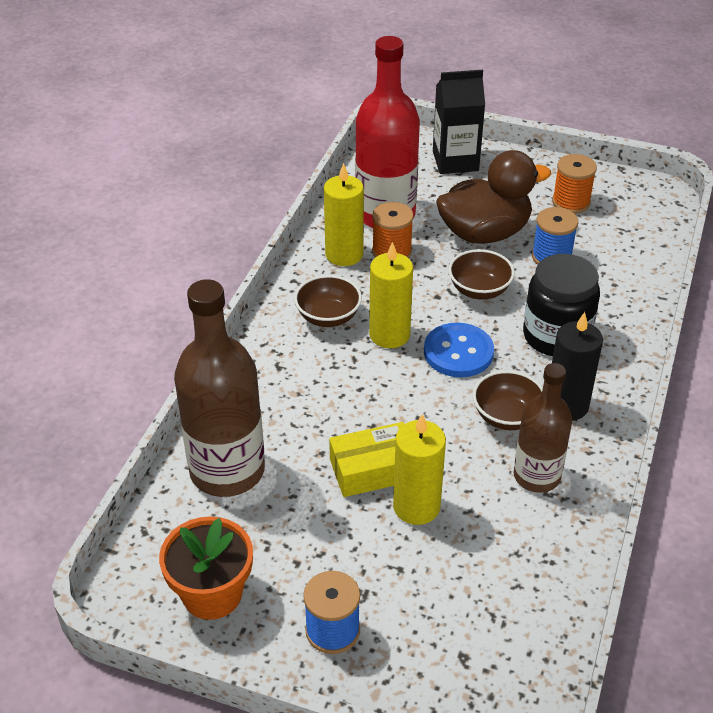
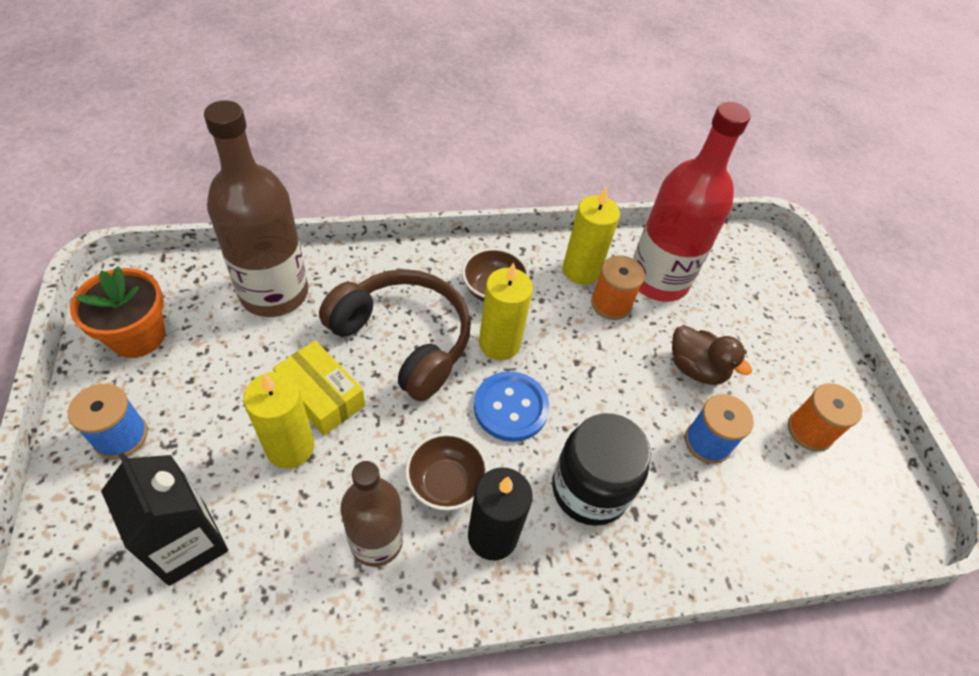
camera: 55 degrees right, 10 degrees up
(346, 395) = (403, 340): none -> brown headphones
(455, 161) = (781, 305): black carton -> black carton (187, 543)
(479, 290) = (609, 394): brown bowl -> none
(484, 233) = (696, 368): brown duck -> brown duck, size x0.61

